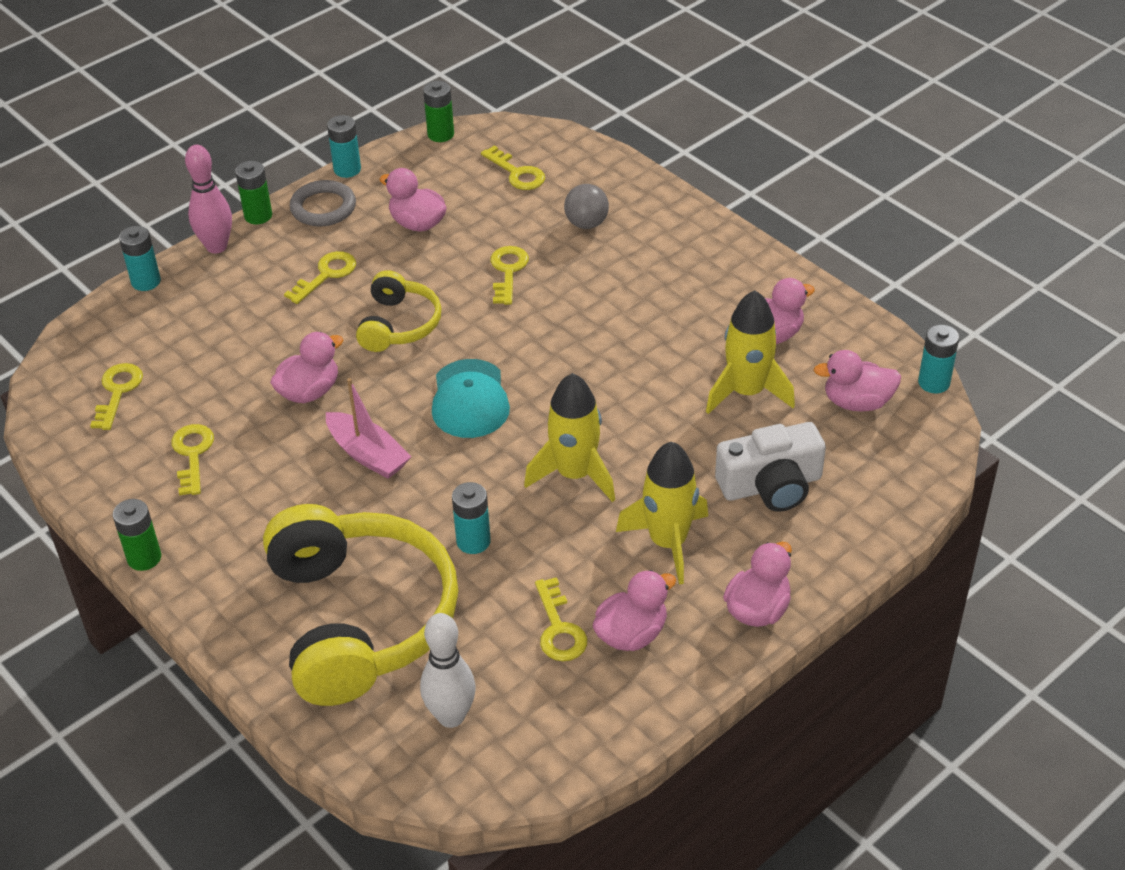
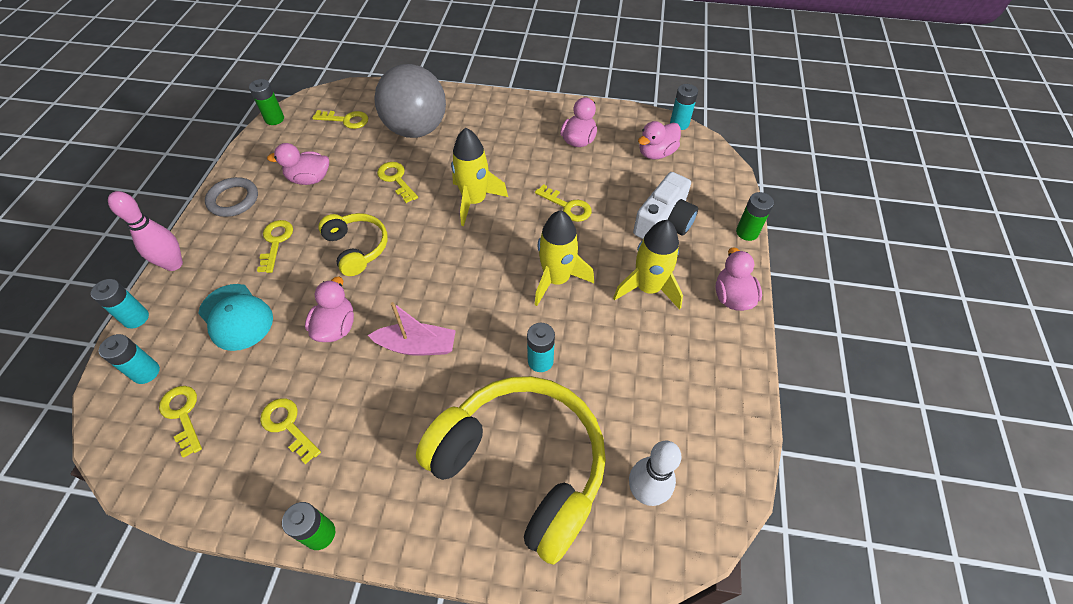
camera: 40 degrees left, 10 degrees up
(258, 216) = (188, 228): green battery -> green battery (747, 232)
(347, 169) = (229, 168): turquoise battery -> turquoise battery (146, 372)
(469, 399) = (448, 270): turquoise cap -> turquoise cap (236, 317)
(559, 628) = (645, 383): yellow key -> yellow key (567, 206)
(586, 223) = (416, 129): grey ball -> grey ball, size x2.21
(631, 634) = (687, 358): pink duck -> none
(747, 392) = (598, 177): yellow rocket -> yellow rocket (474, 201)

